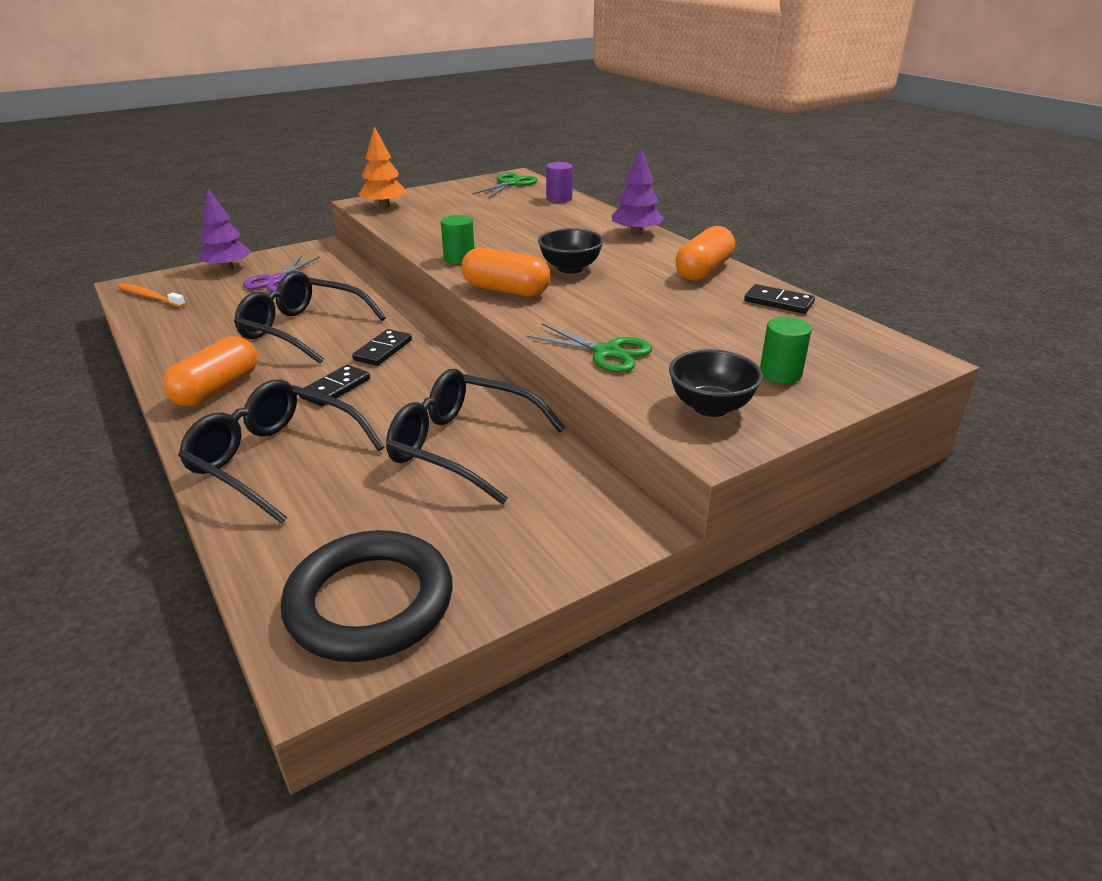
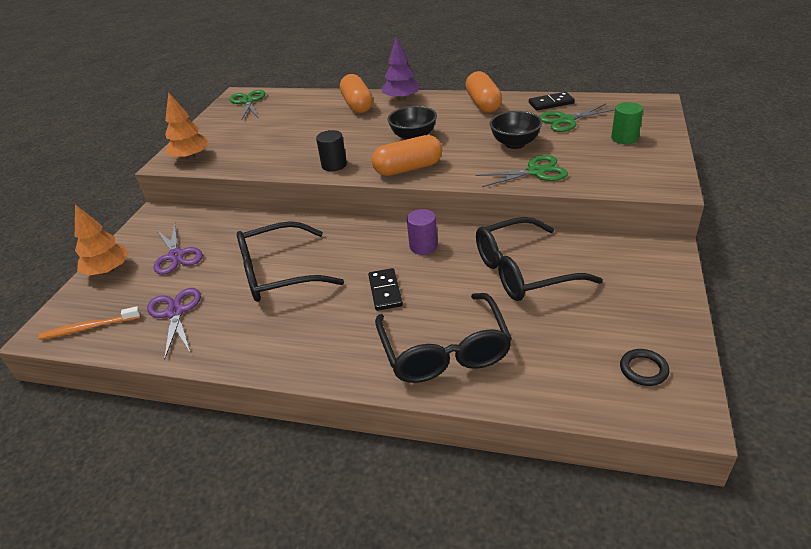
camera: 40 degrees left, 5 degrees up
(202, 316) = (175, 312): none -> purple scissors
(217, 389) = (308, 344): orange capsule -> orange capsule (357, 105)
(228, 268) = (108, 270): purple tree -> orange tree
(275, 460) = (444, 351): black glasses -> black glasses turned 90 degrees counterclockwise
(370, 602) = (643, 369): black ring -> black ring, size x0.41
(383, 350) = (362, 252): black domino -> none
(459, 258) = (334, 165): green cylinder -> black cylinder
(559, 199) = (306, 98): purple cylinder -> purple cylinder (423, 246)
(710, 407) = (633, 170): black bowl -> black bowl (515, 144)
(755, 325) = (566, 120): none -> green scissors

